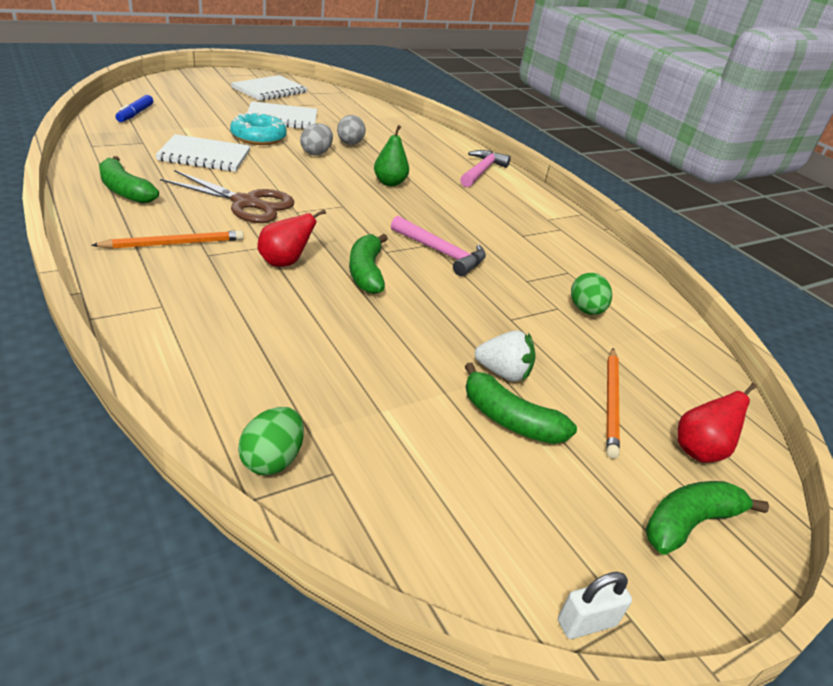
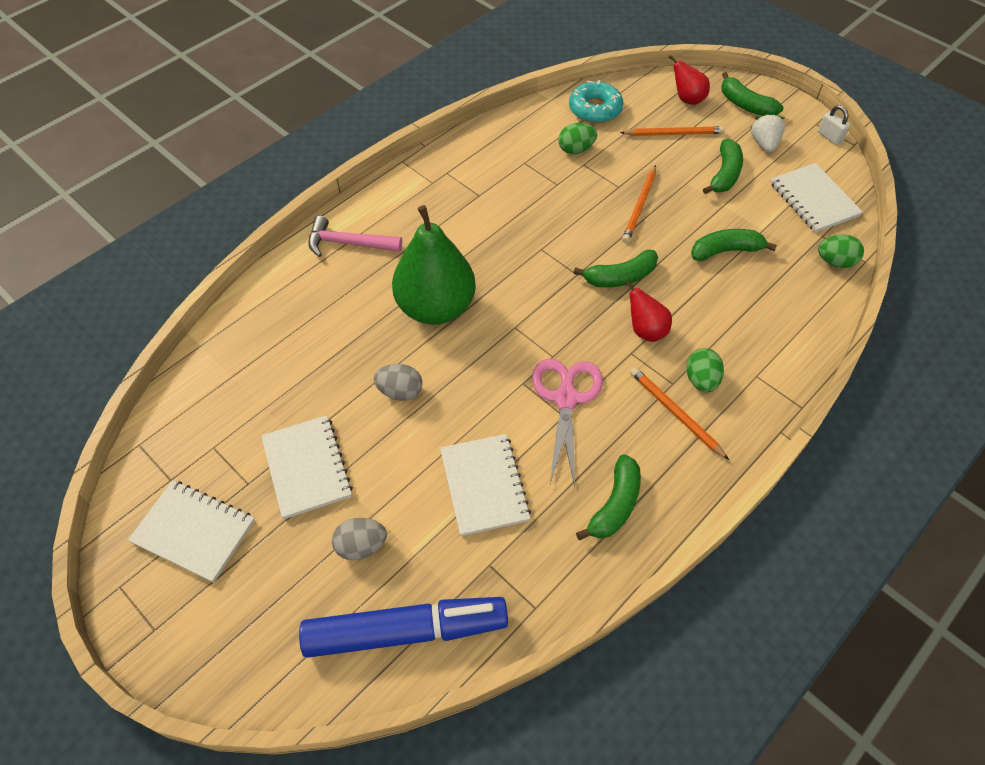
camera: 100 degrees left, 20 degrees up
(135, 114) = (406, 631): blue marker -> blue marker, size x2.22
(194, 270) = (701, 380): none -> green egg
(247, 203) = (566, 398): brown scissors -> pink scissors
(258, 137) = (391, 463): turquoise donut -> turquoise donut (595, 109)
(350, 144) = (349, 371): grey egg -> grey egg (361, 546)
(360, 359) = (726, 251): none -> green banana
(389, 183) = (436, 307): green pear -> green pear, size x2.09
(418, 502) = (813, 199): none -> white notebook
(441, 253) = (553, 240): pink hammer -> none
(470, 322) = (639, 206): none -> orange pencil
(503, 373) = (684, 182): white strawberry -> white strawberry (764, 144)

